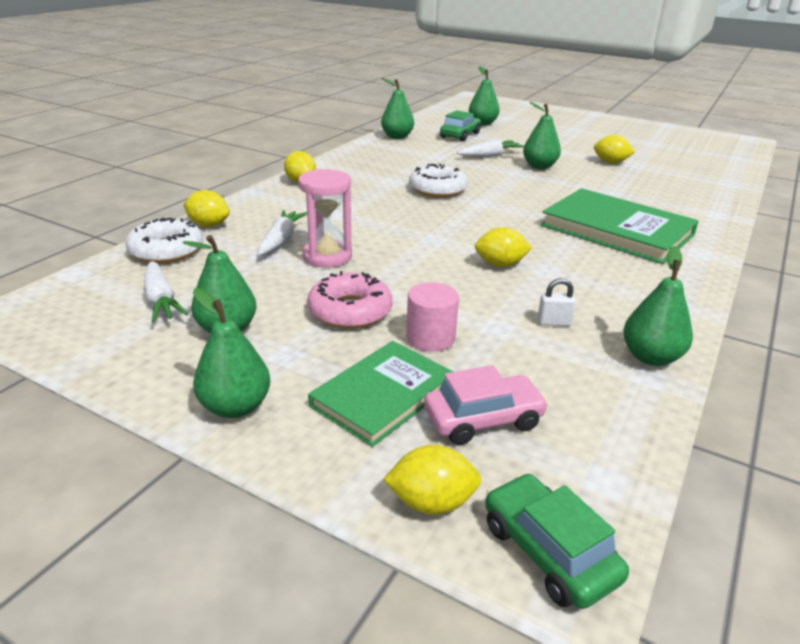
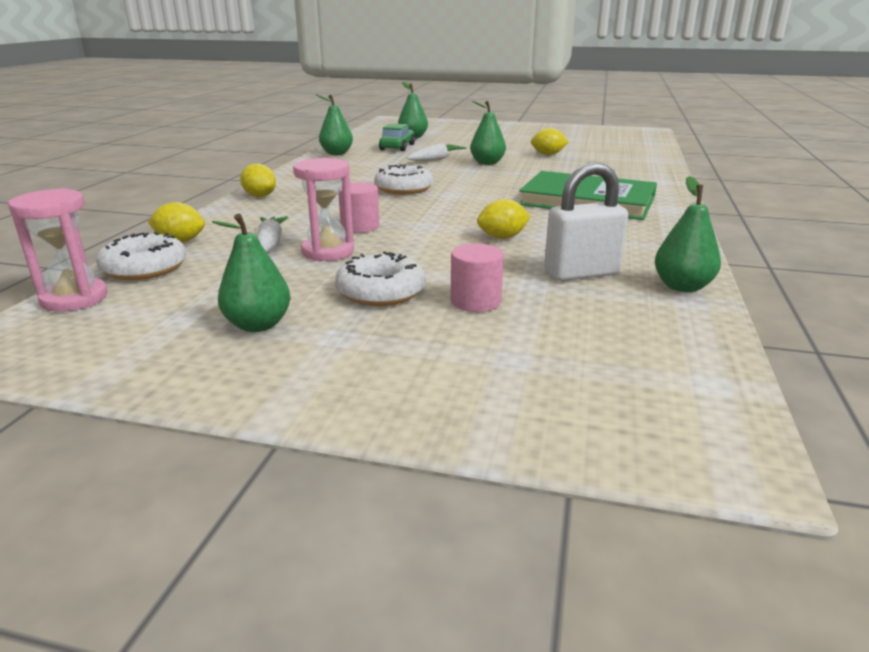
camera: 15 degrees left, 5 degrees down
(98, 275) = (74, 299): none -> pink hourglass
(161, 300) = (165, 311): white carrot -> none
(235, 407) = (311, 389): green pear -> none
(350, 311) = (381, 291): pink donut -> white donut
(371, 231) = (360, 226): none -> pink cylinder
(383, 395) = (460, 353): green book -> none
(431, 502) = (568, 431): yellow lemon -> none
(483, 419) = (570, 356): pink car -> none
(548, 551) = (702, 448): green car -> none
(554, 322) = (581, 273): white padlock -> white padlock, size x2.25

